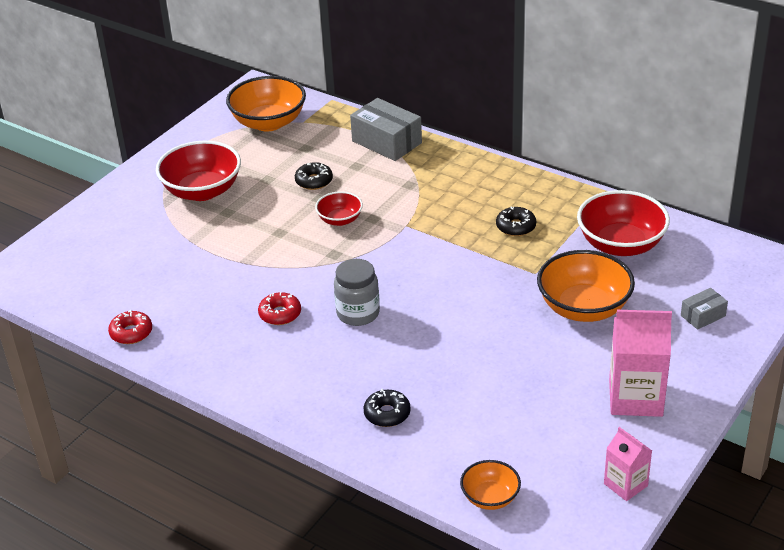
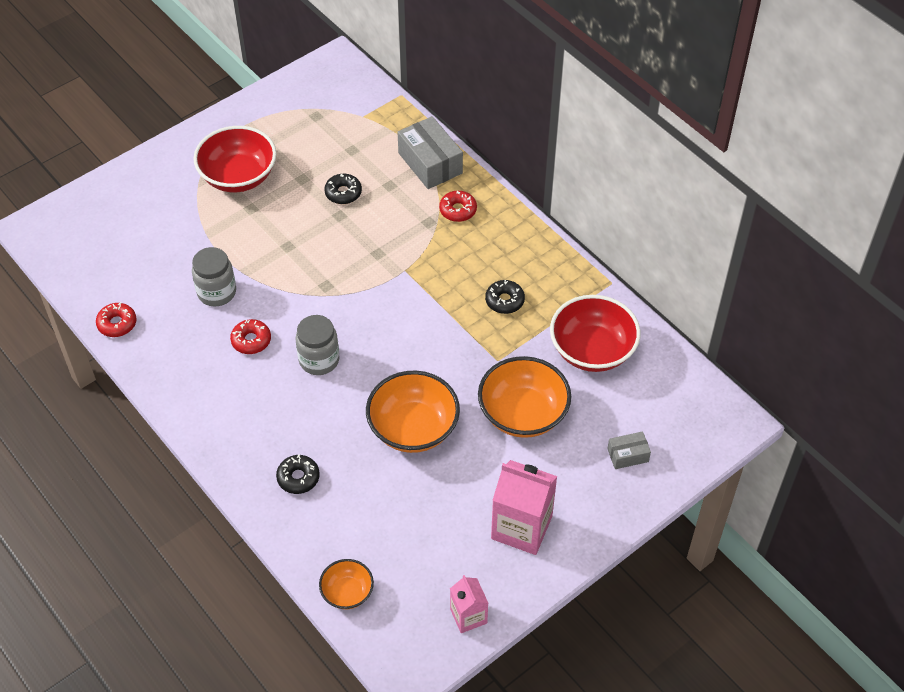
camera: 15 degrees right, 15 degrees up
(225, 284) = (217, 292): none -> grey jar
(268, 122) = (331, 108): orange bowl -> orange bowl (413, 428)
(340, 220) = (348, 246): red bowl -> none
(432, 170) = (458, 210): none -> red donut

